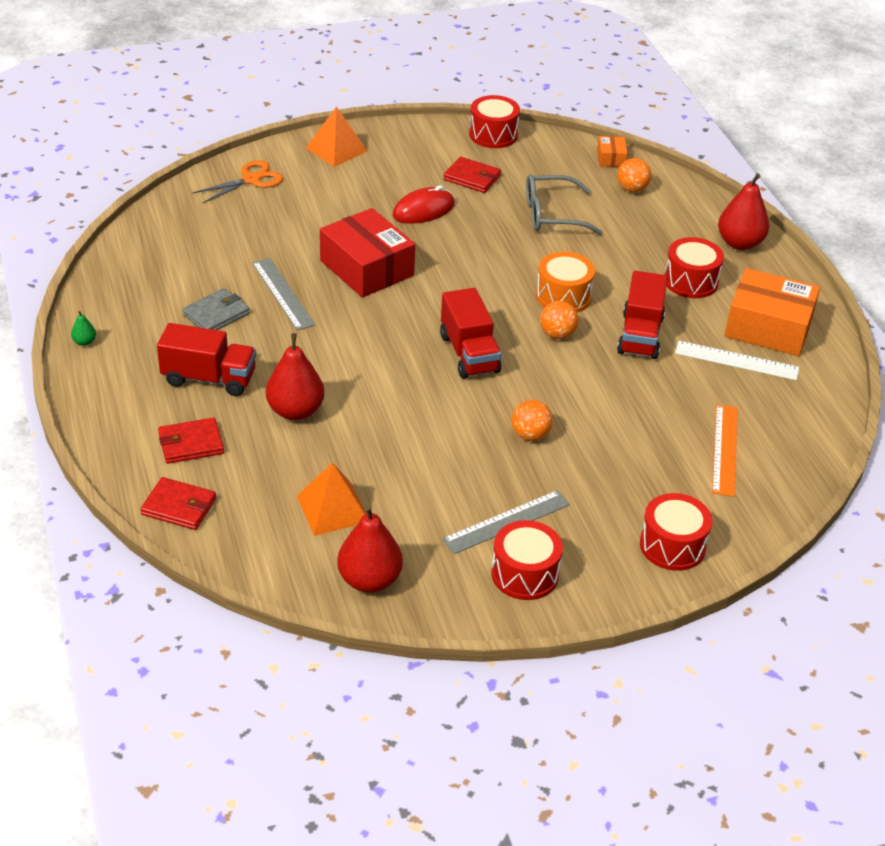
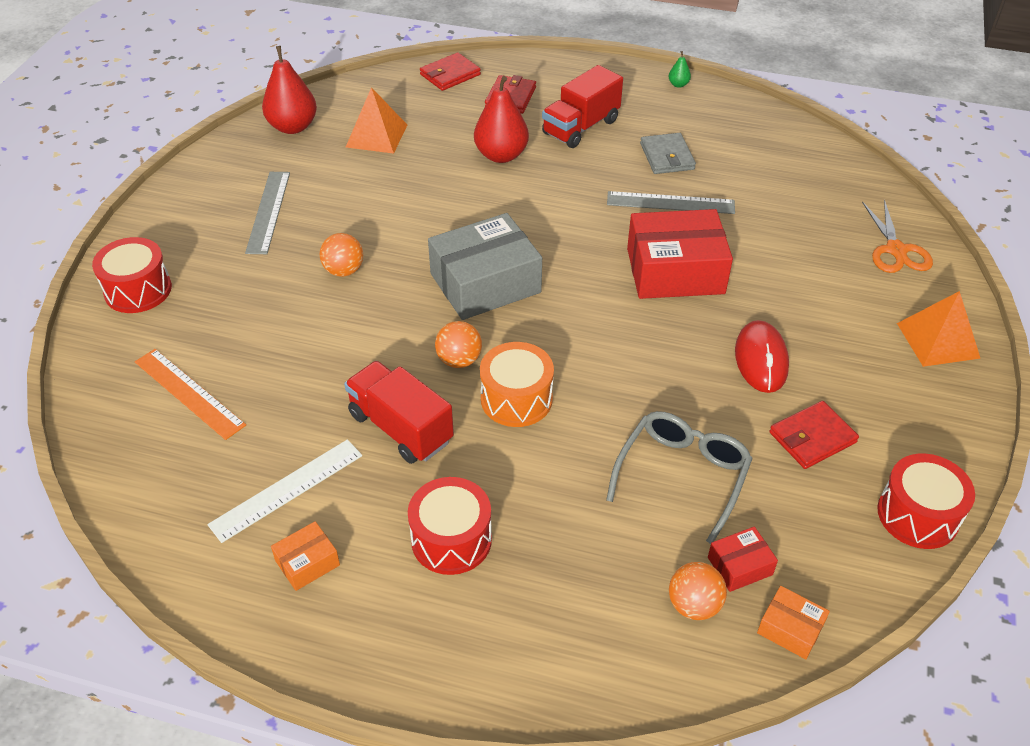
camera: 125 degrees right, 5 degrees up
(469, 353) = (485, 283): red truck -> grey box
(525, 574) = (211, 197): red drum -> none
(591, 181) = (739, 566): none -> red box
(739, 243) = (485, 657): red pear -> none
(768, 327) = (307, 563): orange box -> orange box, size x0.45

